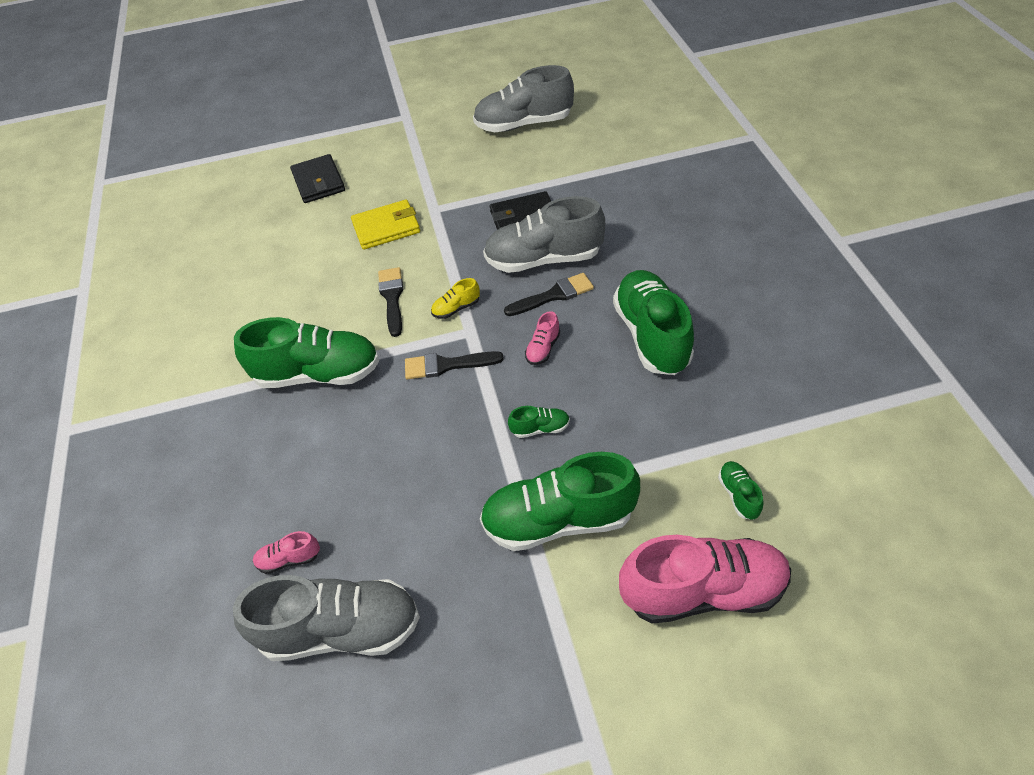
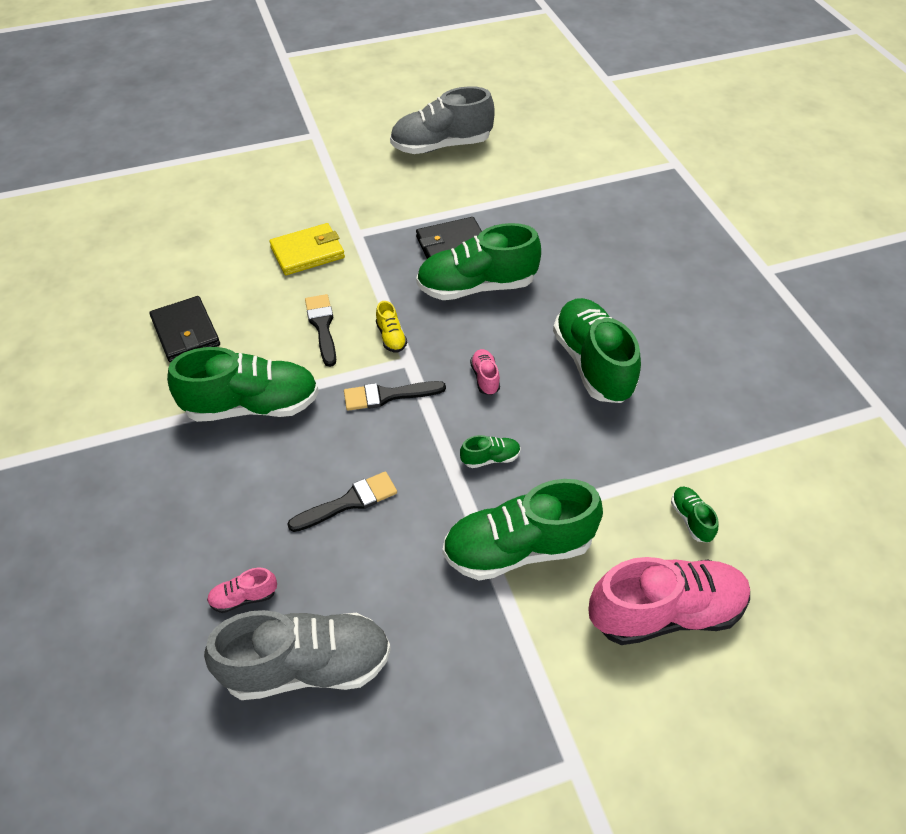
camera: 10 degrees left, 0 degrees up
(319, 182) = (228, 203): black wallet -> black wallet (186, 332)
(456, 308) = (391, 337): yellow shoe -> yellow shoe turned 75 degrees counterclockwise
(543, 259) = (476, 287): grey shoe -> green shoe
(543, 348) = (485, 378): pink shoe -> pink shoe turned 150 degrees clockwise
(553, 295) = (490, 323): black brush -> black brush (349, 502)

